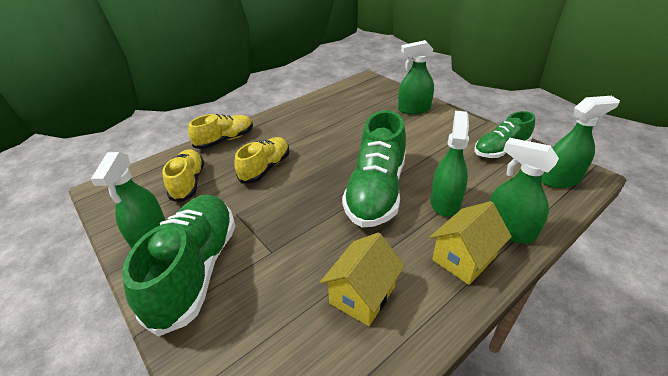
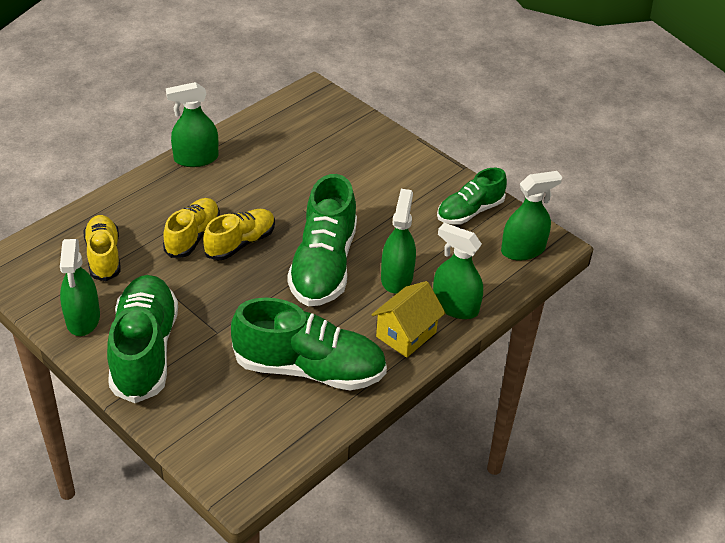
camera: 10 degrees left, 5 degrees up
(225, 140) = (132, 196): yellow shoe -> yellow shoe (240, 243)
(362, 295) = (309, 369): yellow house -> green shoe
(414, 109) = (375, 148): green spray bottle -> green spray bottle (196, 158)

